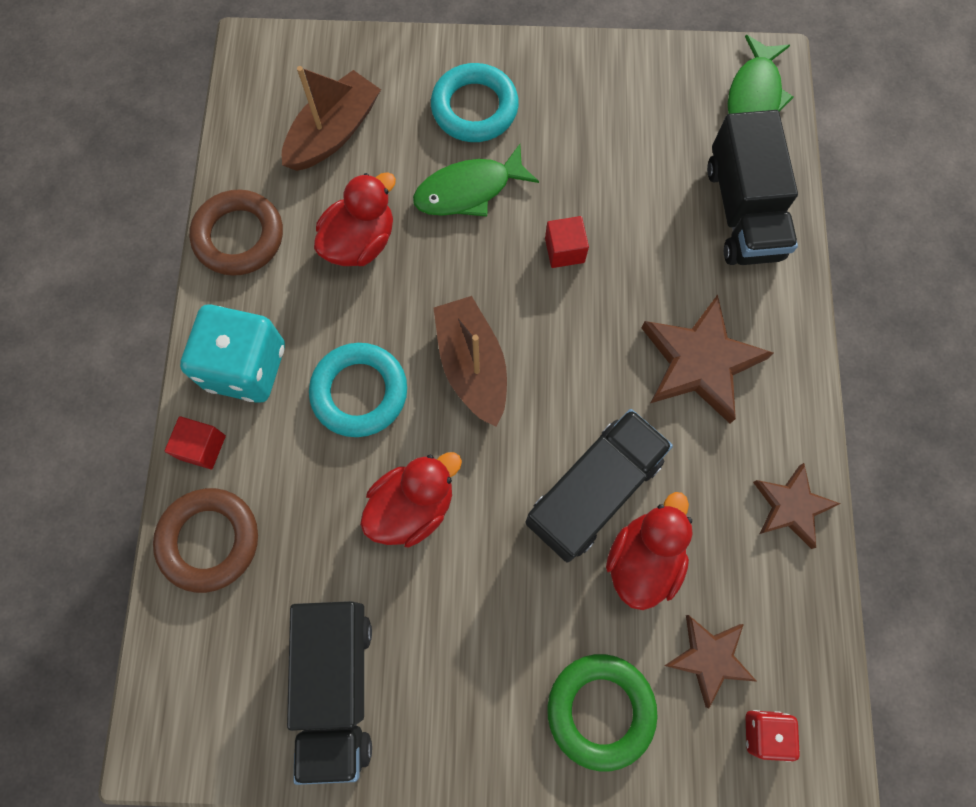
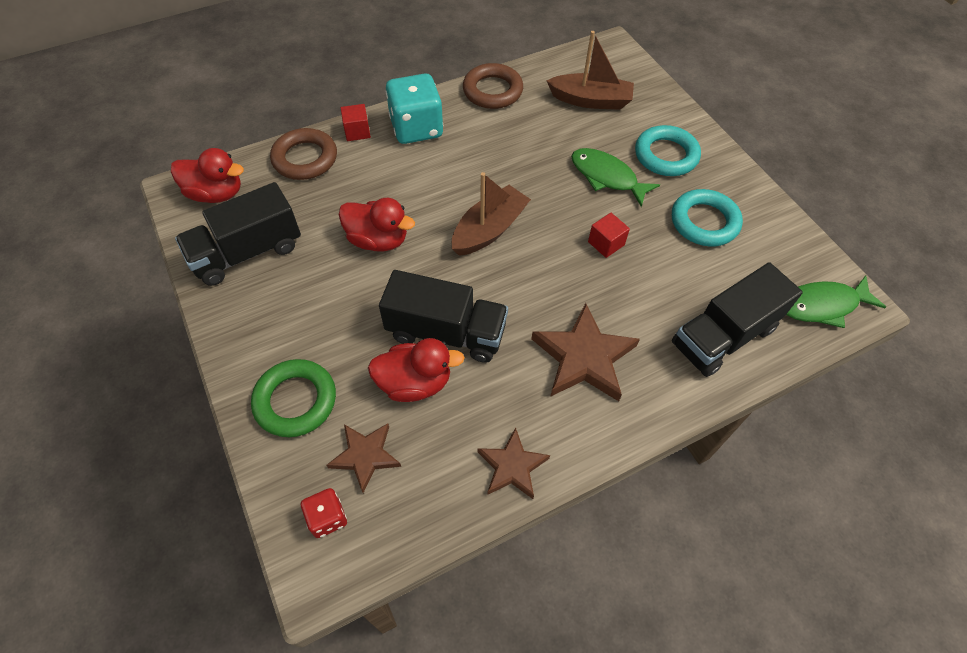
camera: 60 degrees right, 15 degrees down
(359, 392) = (435, 183): turquoise ring -> turquoise ring (704, 222)
(360, 242) = (530, 142): red duck -> red duck (216, 193)

